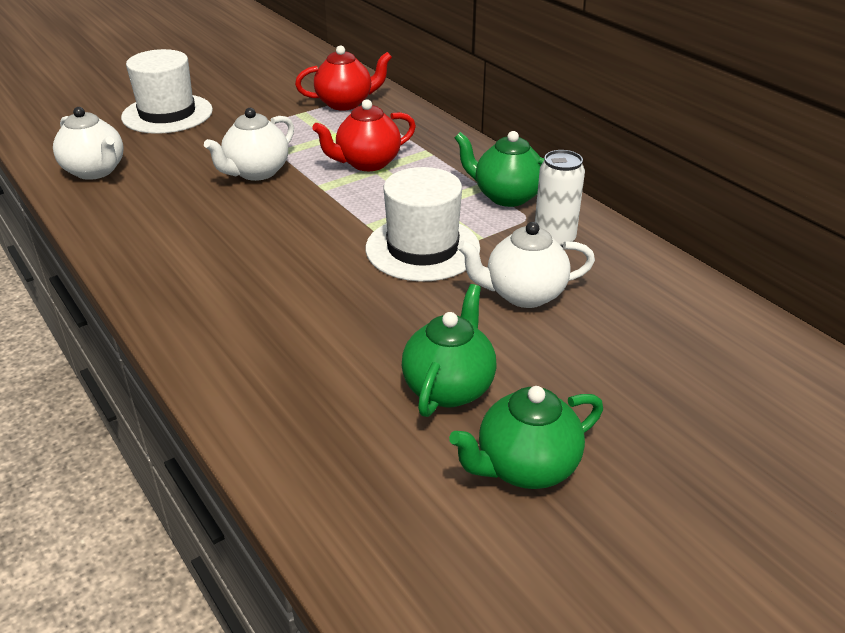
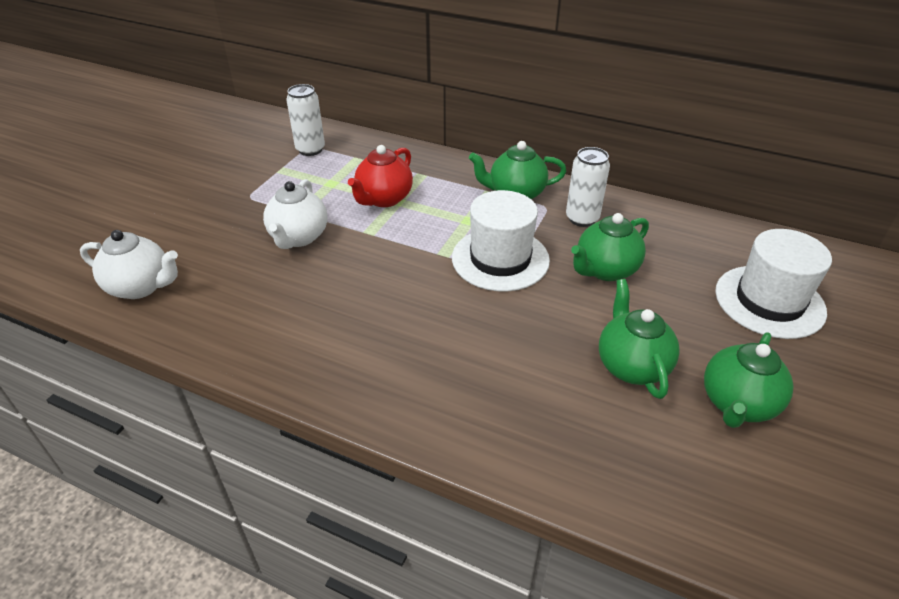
camera: 30 degrees left, 5 degrees up
(167, 114) = (154, 206): white hat -> white hat (769, 301)
(345, 103) = (310, 150): red teapot -> white can
(523, 294) = (605, 270): white teapot -> green teapot

